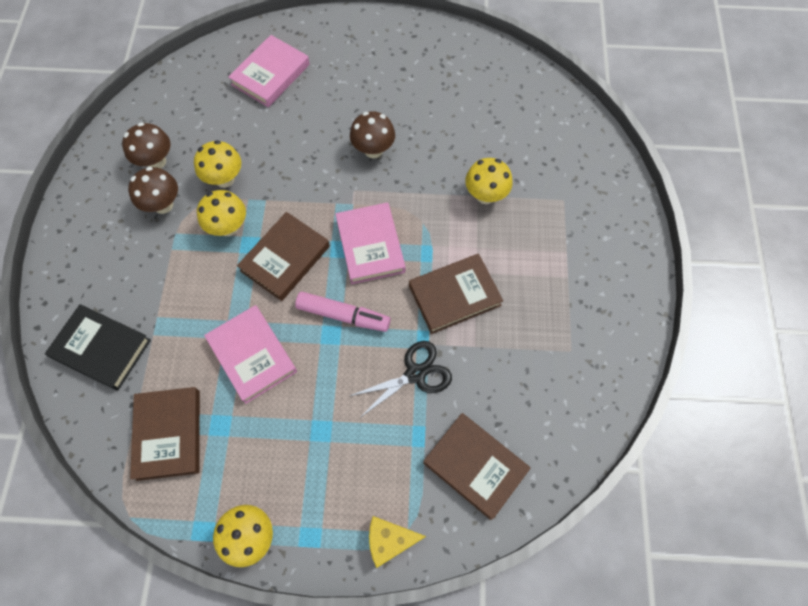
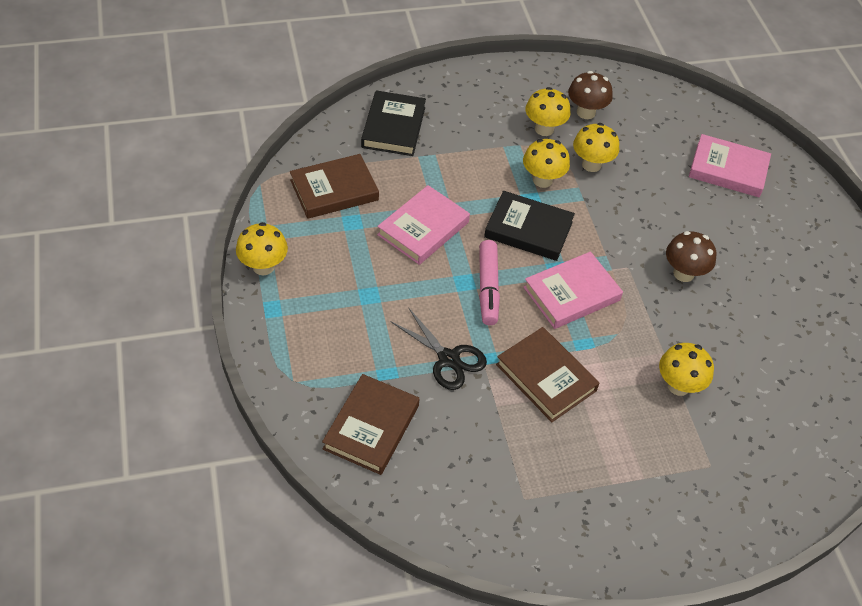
camera: 70 degrees right, 15 degrees down
(163, 205) = (544, 129): brown mushroom -> yellow mushroom
(285, 258) = (528, 229): brown book -> black book
(390, 540) = (283, 369): yellow cheese -> none

